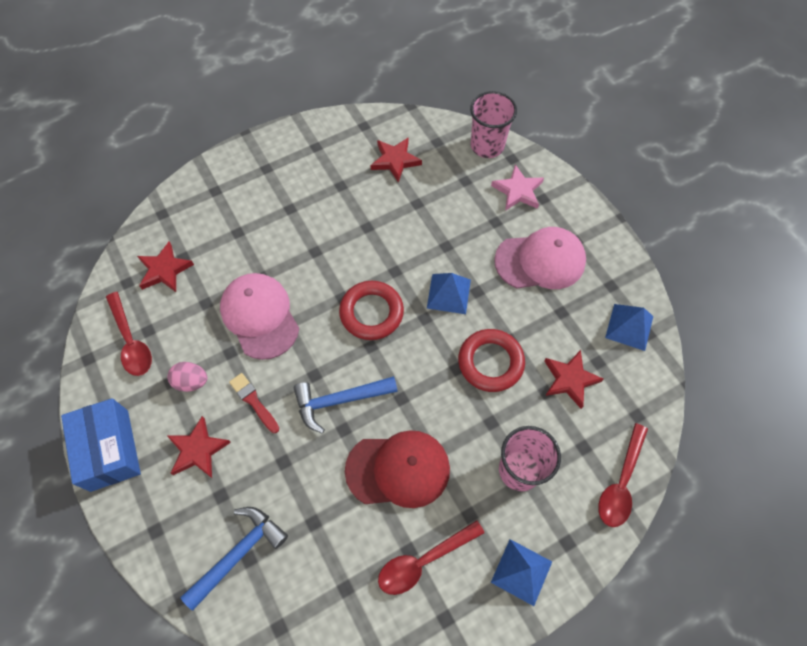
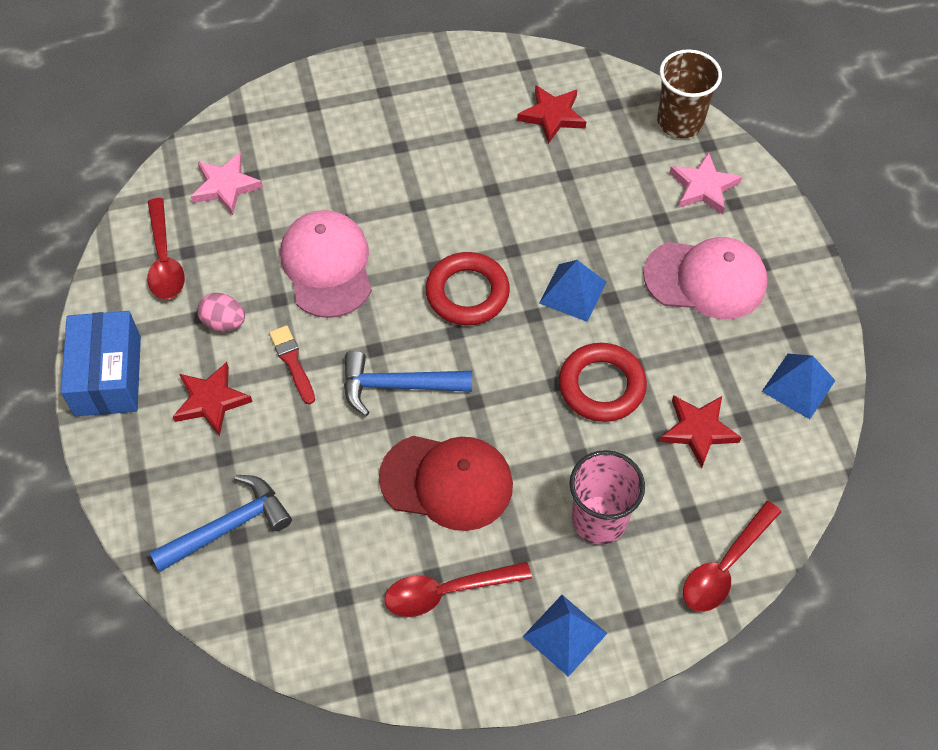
camera: 15 degrees right, 5 degrees down
(164, 270) = (226, 186): red star -> pink star
(487, 145) = (680, 122): pink cup -> brown cup

